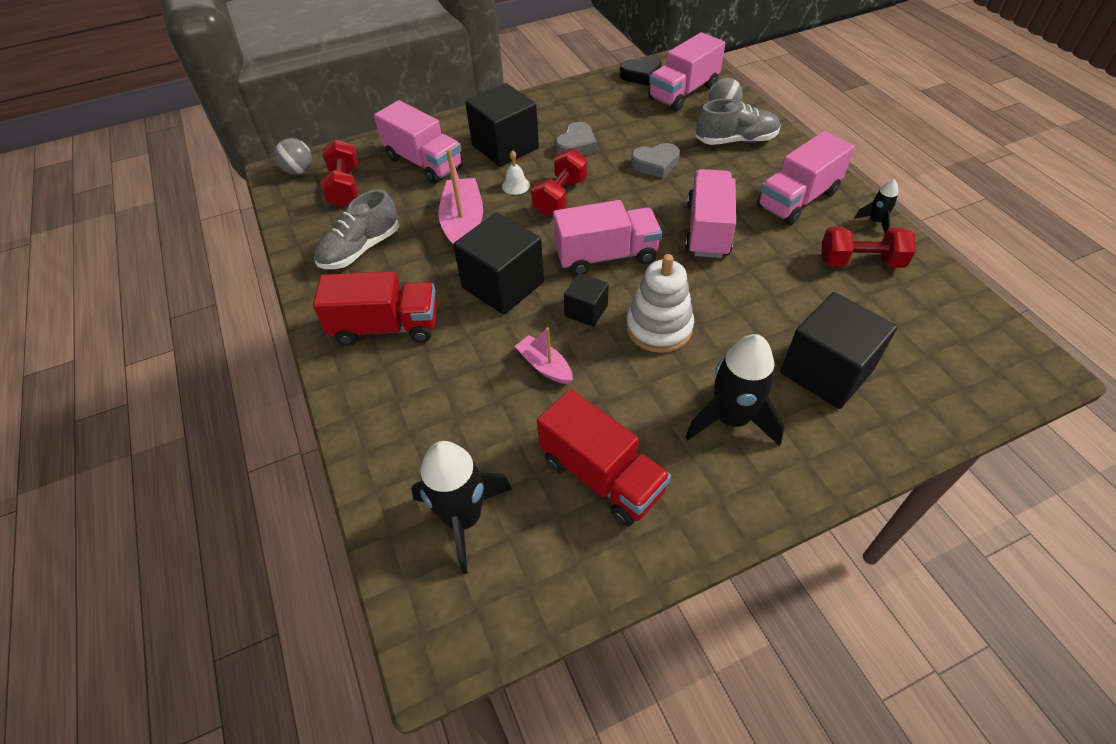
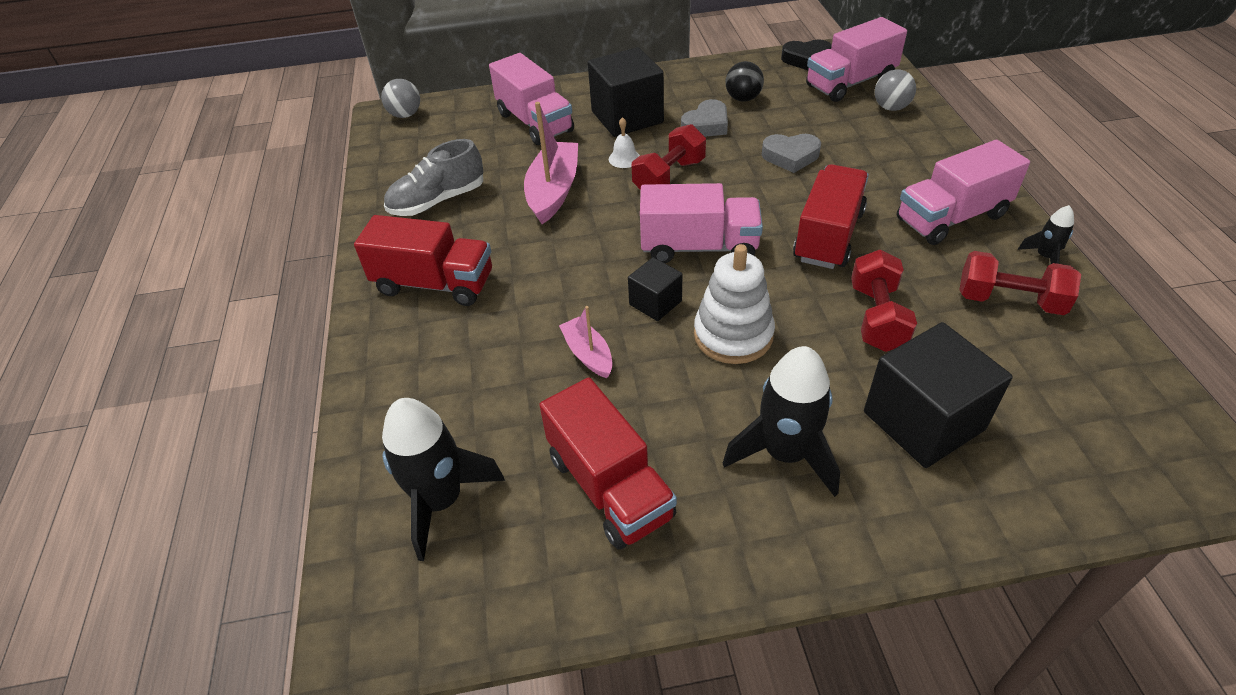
camera: 15 degrees right, 5 degrees down
(345, 187) = (445, 137): red dumbbell -> red dumbbell (877, 317)
(503, 285) = (573, 260): black cube -> none
(599, 117) = (743, 98): none -> black ball
(707, 230) = (828, 236): pink truck -> red truck
(736, 140) = (896, 142): grey shoe -> none

